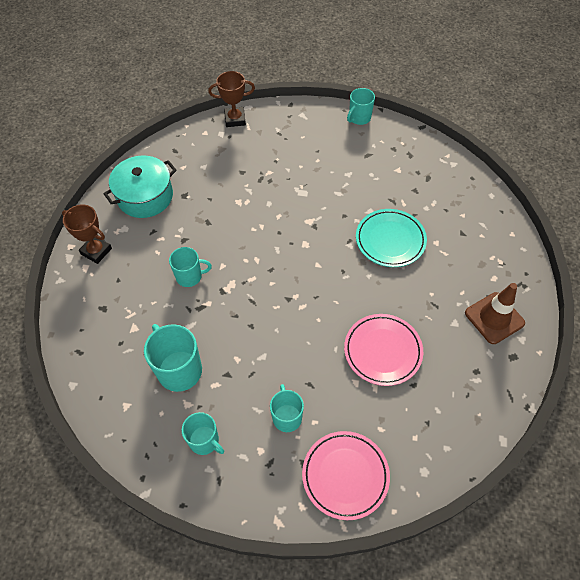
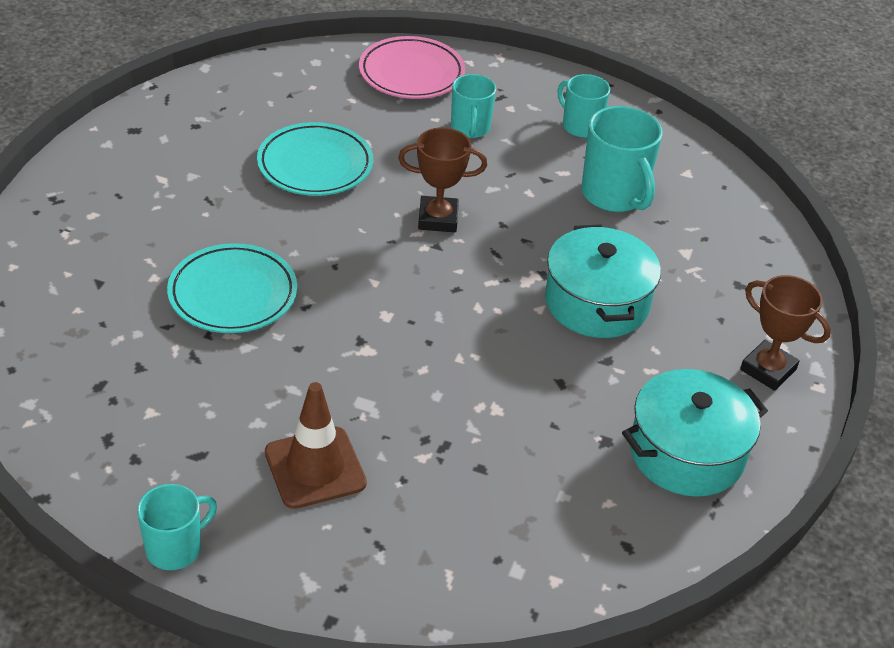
camera: 175 degrees left, 15 degrees down
(190, 276) = (596, 302): turquoise mug -> turquoise pot
(235, 119) = (478, 603): brown trophy -> brown trophy (438, 219)
(382, 351) = (315, 165): pink plate -> turquoise plate
(494, 318) = (129, 170): brown traffic cone -> brown traffic cone (315, 468)

